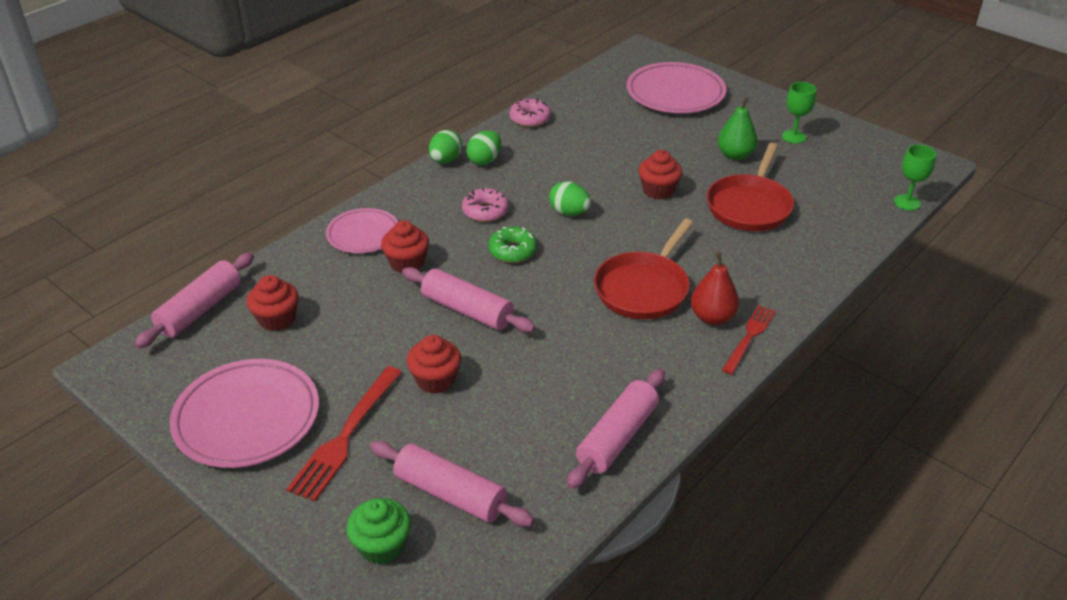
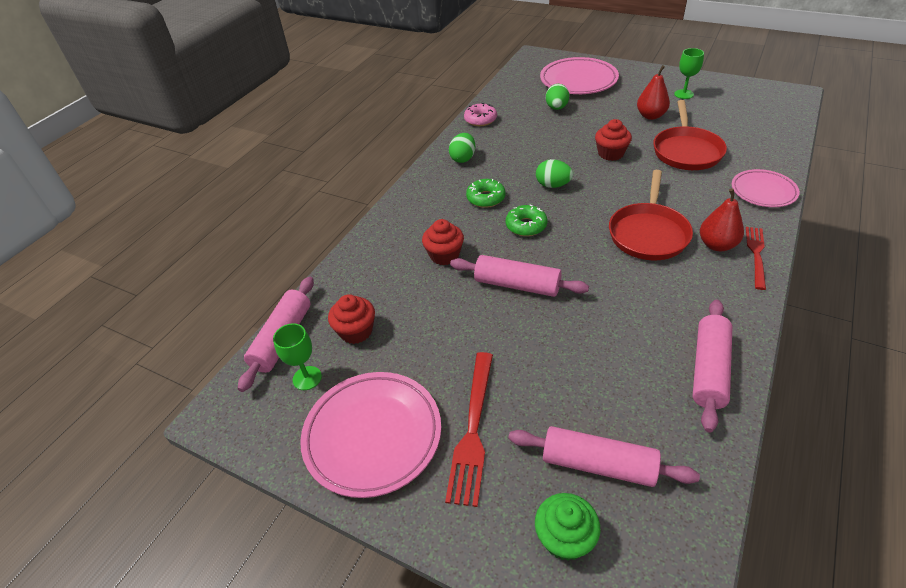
camera: 10 degrees left, 5 degrees up
(363, 234) = (395, 239): pink plate -> pink plate (763, 191)
(435, 380) = (524, 354): red cupcake -> none
(445, 160) = (432, 164): green egg -> green egg (556, 108)
(485, 211) = (486, 198): pink donut -> green donut
(735, 155) = (650, 116): green pear -> red pear
(907, 202) = (797, 125): green goblet -> green goblet (307, 378)

